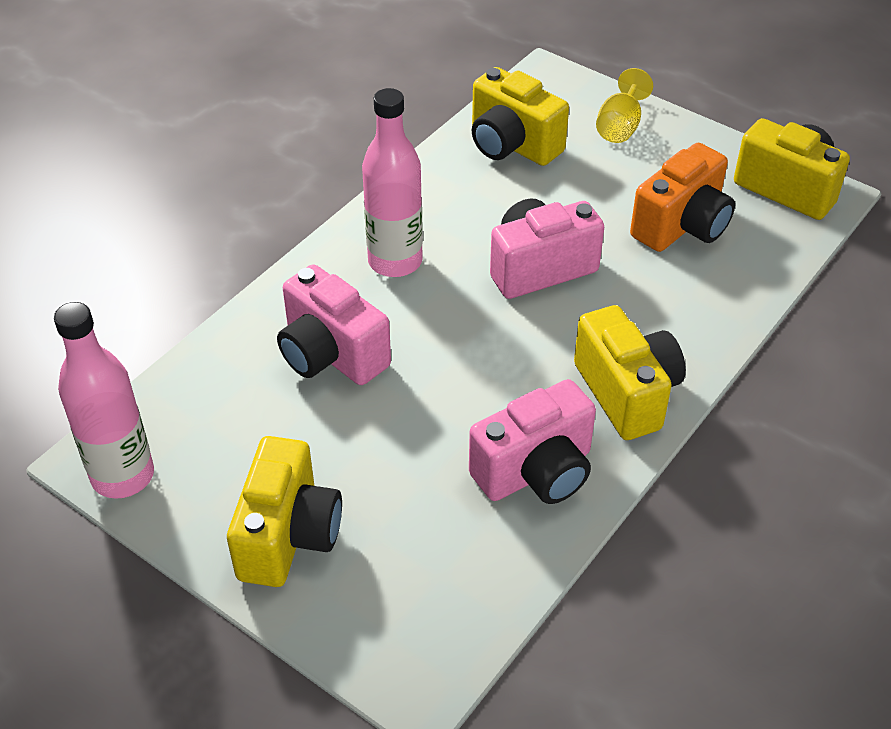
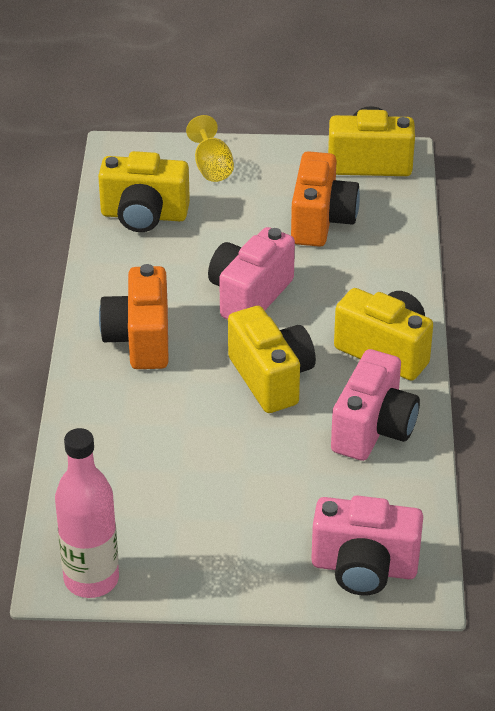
camera: 35 degrees left, 5 degrees down
(288, 536) = (250, 553): yellow camera -> yellow camera (271, 378)
(331, 355) = (159, 425): pink camera -> pink camera (364, 568)
(395, 261) = (140, 339): pink bottle -> orange camera

